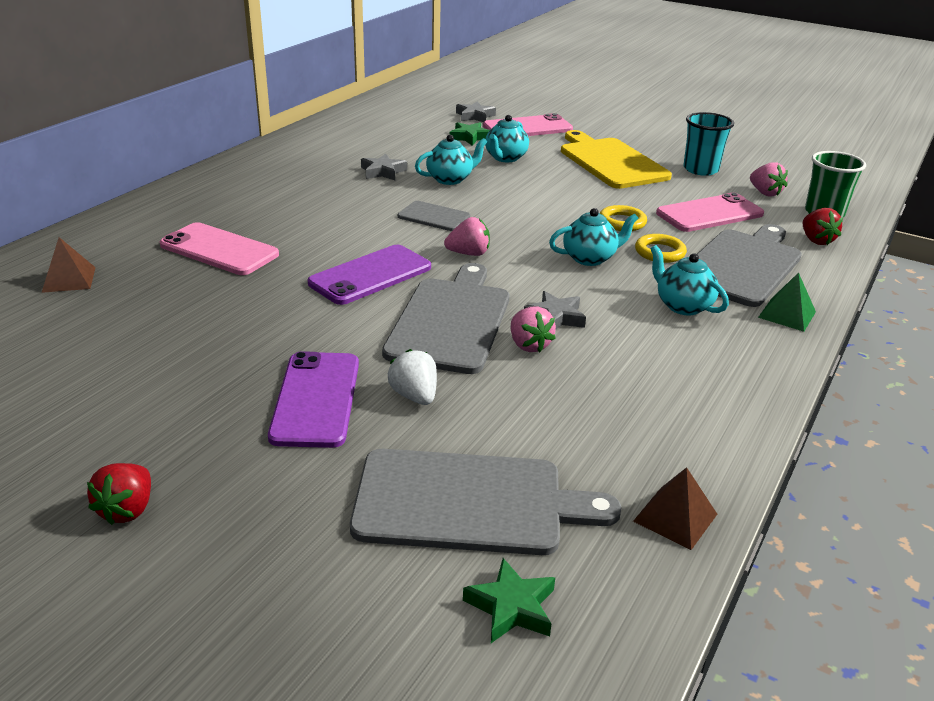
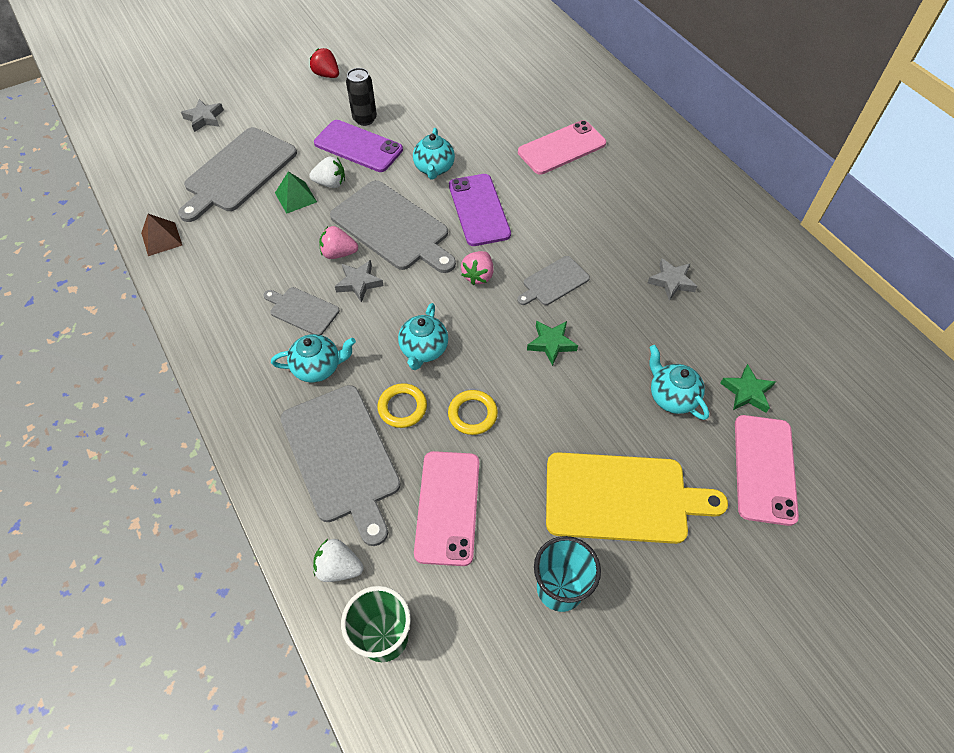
camera: 120 degrees right, 25 degrees up
(69, 279) = (556, 81): brown pyramid -> none
(243, 416) = (365, 119): none -> black can
(450, 179) = (632, 325): turquoise teapot -> turquoise teapot (434, 168)
(475, 116) = (823, 431): grey star -> grey star (204, 118)
(511, 607) = (174, 162): green star -> green star (551, 344)
(633, 340) = (302, 310): none -> grey cutting board
(765, 193) = (464, 612): pink strawberry -> none
(787, 314) = (257, 431): green pyramid -> green pyramid (296, 197)
(816, 240) = (339, 567): red strawberry -> white strawberry

